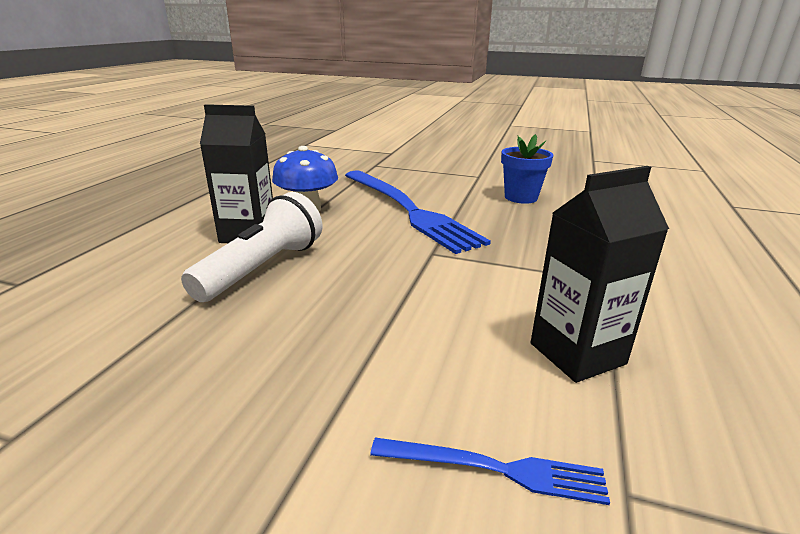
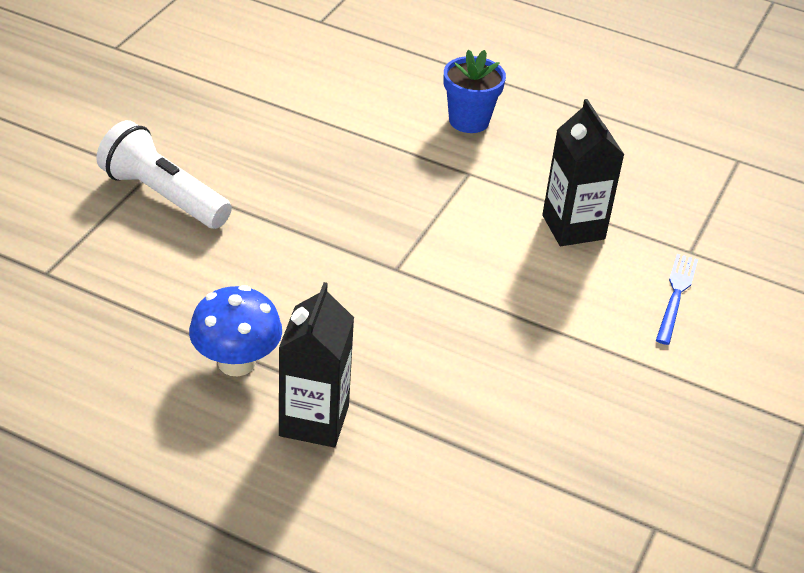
camera: 85 degrees left, 15 degrees up
(263, 268) = (410, 403): white flashlight -> white flashlight (163, 196)
(408, 210) = (266, 267): blue fork -> none
(521, 197) = (249, 161): blue flower pot -> blue flower pot (469, 121)

